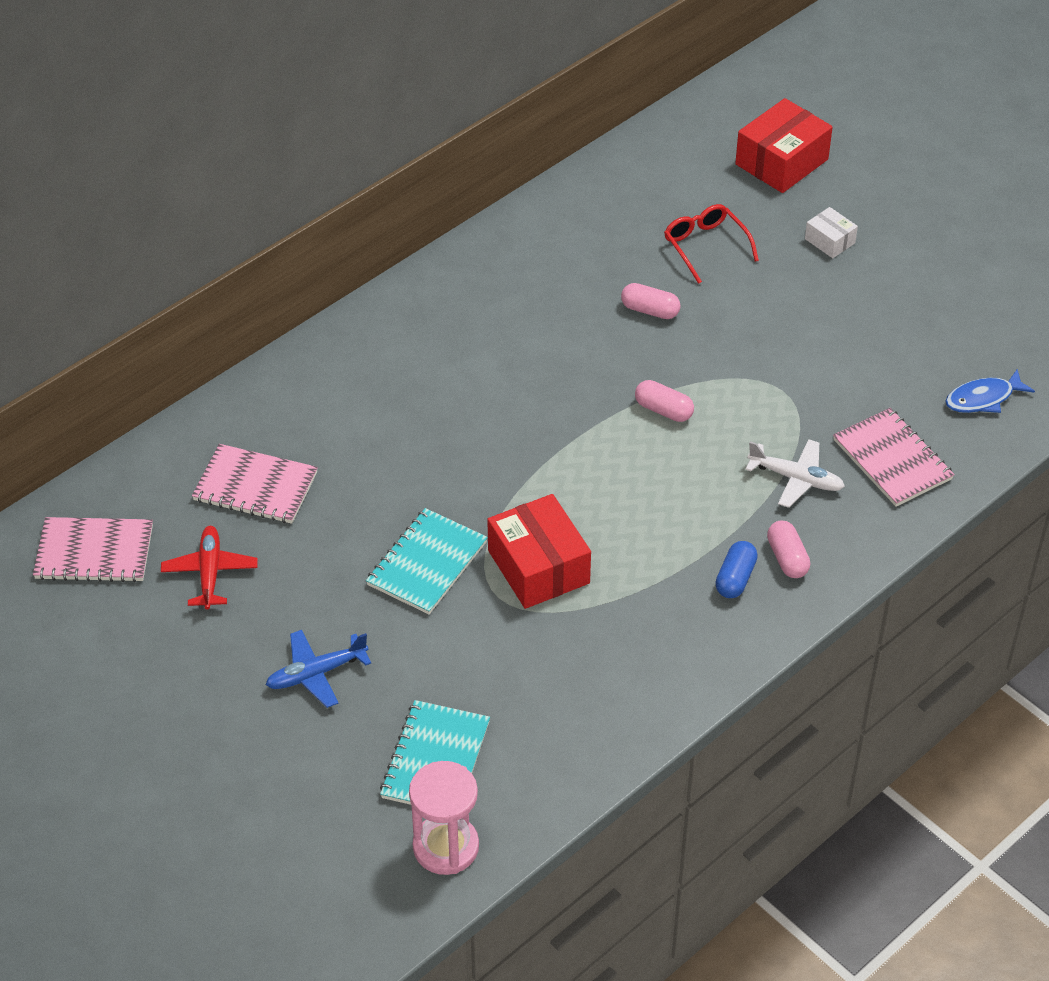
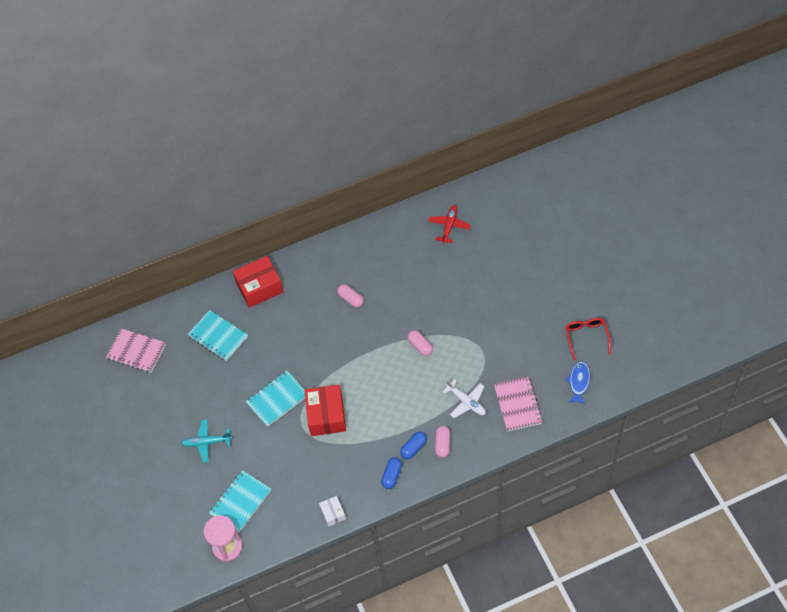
camera: 25 degrees right, 10 degrees up
(210, 572) = (181, 376): red plane -> red plane (449, 226)
(255, 487) = (218, 336): pink notebook -> turquoise notebook
(316, 673) = (206, 442): blue plane -> turquoise plane
(650, 310) = (438, 287): pink capsule -> pink capsule (351, 299)
(706, 247) = (481, 257): red glasses -> red glasses (586, 337)
(716, 635) = (392, 476): none -> blue capsule
(781, 162) = (541, 216): red box -> red box (260, 287)
(830, 241) = (544, 270): white box -> white box (333, 513)
(983, 398) = (578, 382): blue fish -> blue fish turned 105 degrees clockwise

